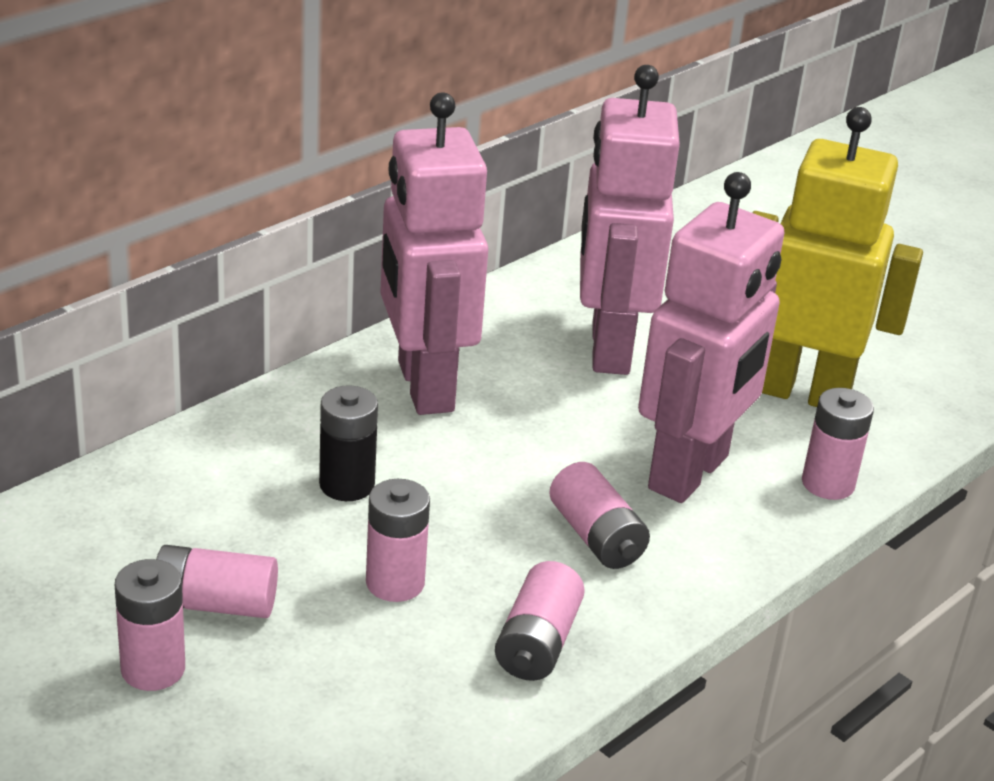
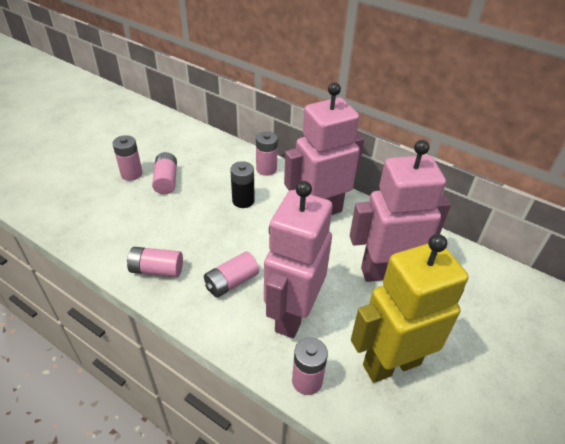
camera: 80 degrees right, 10 degrees up
(395, 582) = (186, 223): pink battery -> pink battery (266, 169)
(690, 473) = (292, 314): pink robot -> pink robot turned 90 degrees clockwise
(801, 392) = (391, 364): yellow robot -> yellow robot turned 120 degrees counterclockwise

